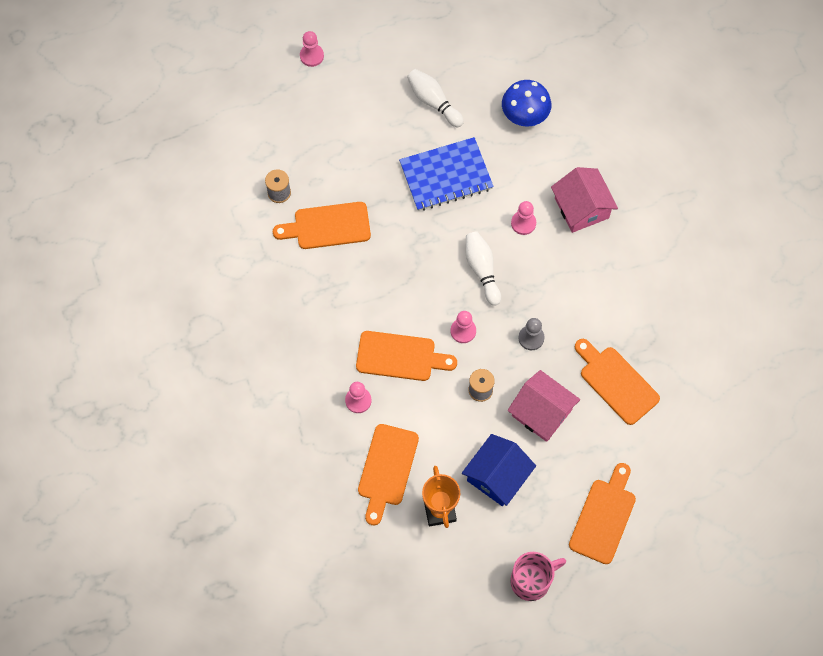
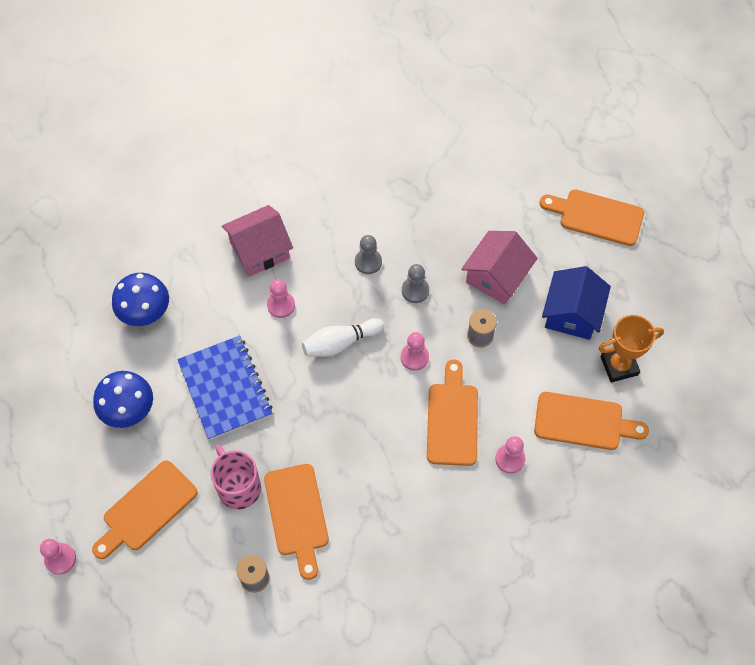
camera: 95 degrees left, 5 degrees down
(433, 102) = (128, 409): white bowling pin -> blue mushroom
(497, 476) = (572, 313): blue house -> blue house turned 75 degrees clockwise
(531, 580) = (674, 276): pink mug -> pink mug (238, 487)
(564, 299) = (368, 262): none -> grey pawn
(616, 382) = (454, 211): orange cutting board -> orange cutting board (146, 509)

